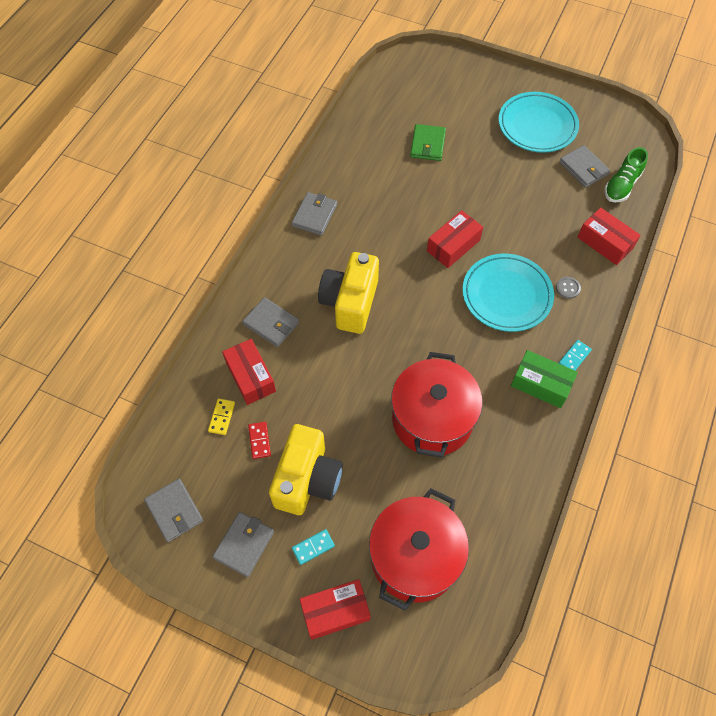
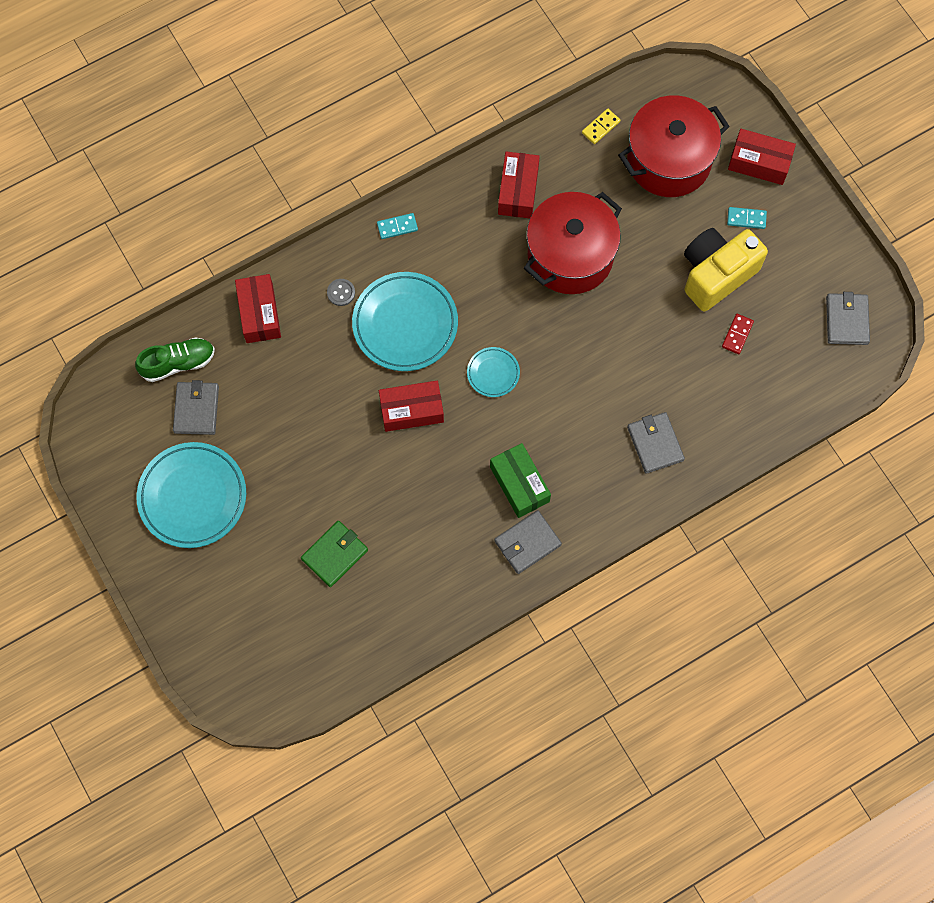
camera: 145 degrees left, 10 degrees up
(222, 417) = (759, 378): yellow domino -> yellow domino (601, 127)
(244, 545) = (802, 256): grey wallet -> none
(251, 377) = (708, 400): red box -> red box (518, 191)
(350, 303) = (562, 415): yellow camera -> none
(420, 301) = (493, 373): none -> turquoise plate
(541, 384) = (449, 223): green box -> green box (519, 484)

